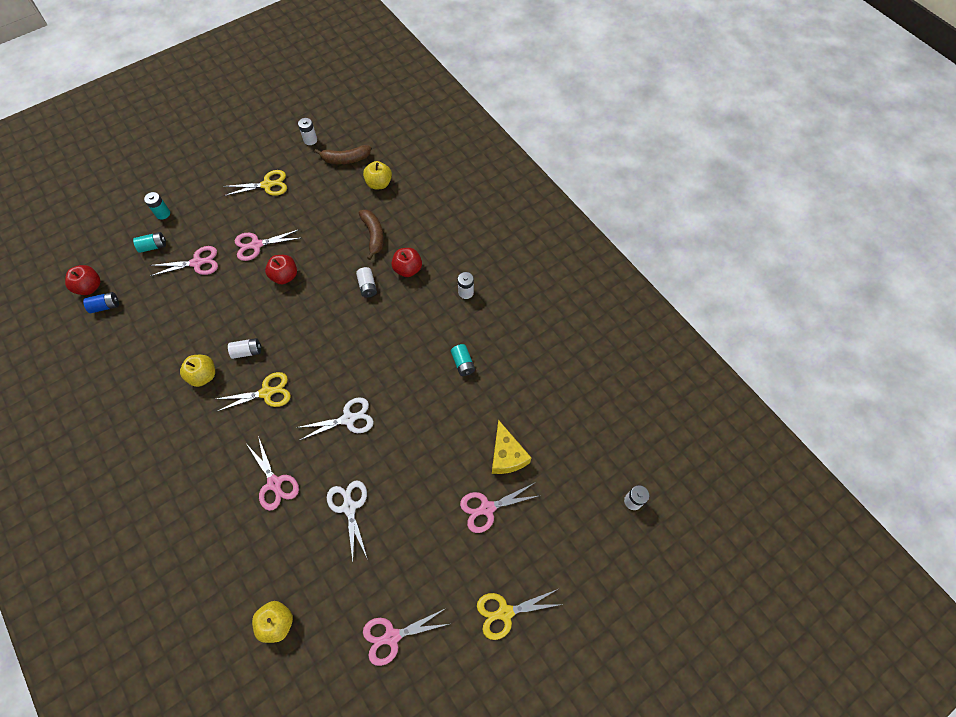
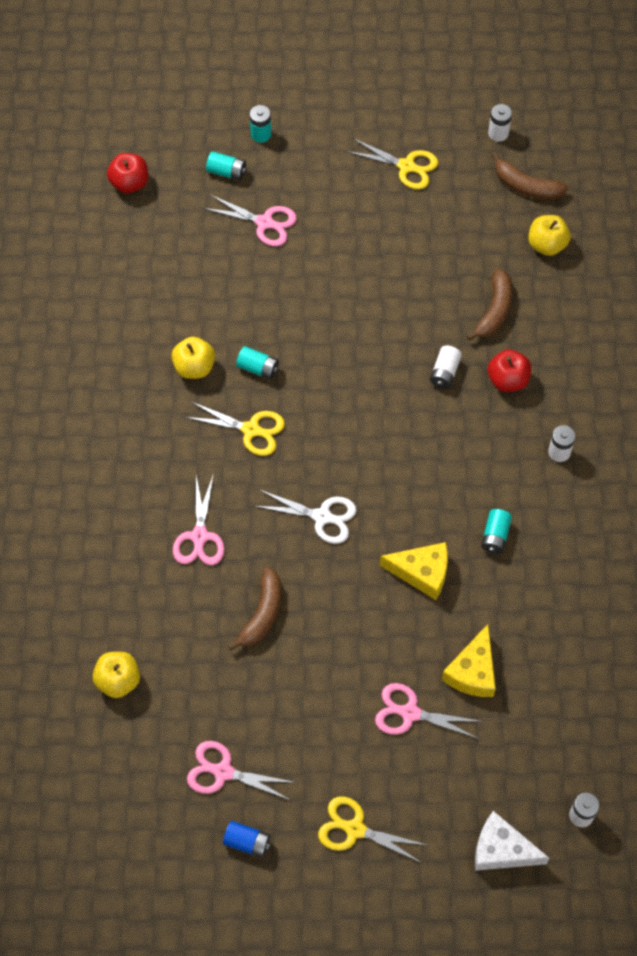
camera: 35 degrees right, 0 degrees up
(105, 306) = (134, 217): blue battery -> blue battery (247, 842)
(247, 351) = (258, 368): white battery -> turquoise battery
(256, 245) = (346, 240): pink scissors -> none
(285, 276) = (355, 300): red apple -> none
(349, 507) = (262, 614): white scissors -> brown banana
(434, 414) = (422, 572): none -> yellow cheese
(603, 558) = (501, 849): none -> white cheese

